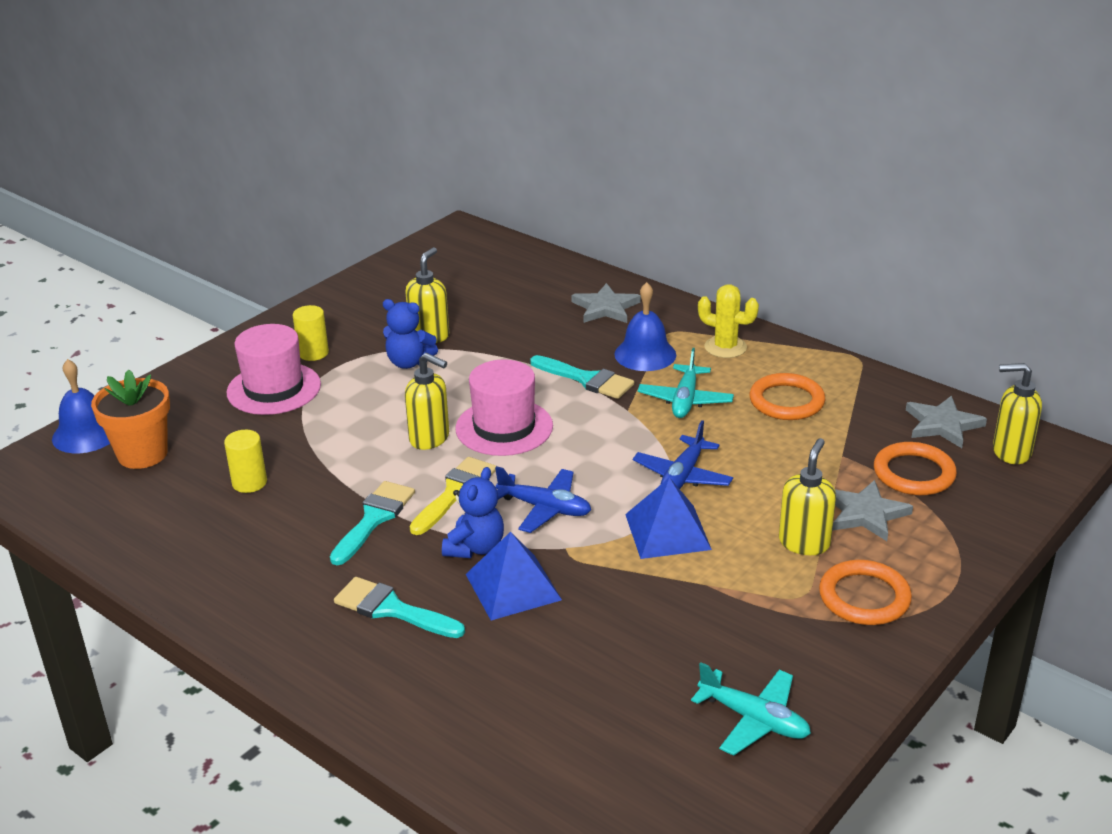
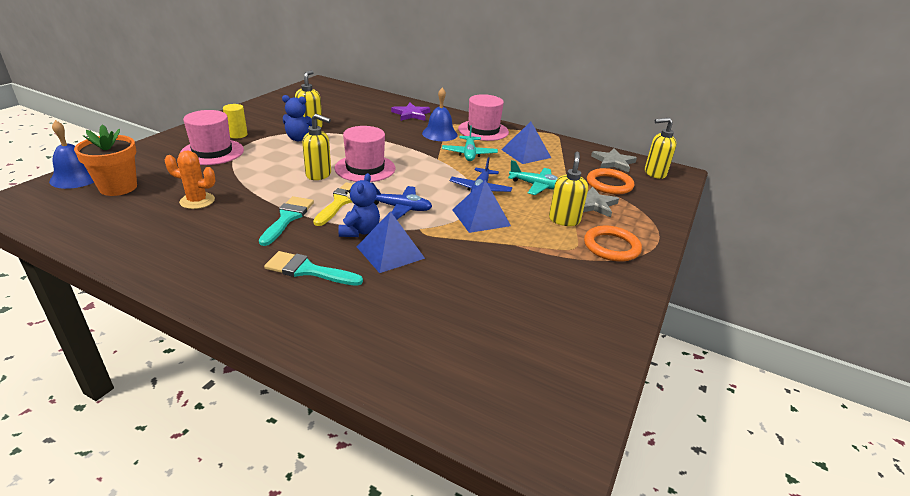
camera: 15 degrees left, 0 degrees up
(249, 483) = (197, 201): yellow cylinder -> orange cactus
(587, 379) = (409, 145): turquoise brush -> none
(605, 307) = (411, 114): grey star -> purple star
(725, 347) = (483, 130): yellow cactus -> pink hat
(754, 719) = (575, 322): turquoise plane -> turquoise plane (537, 186)
(786, 401) = (526, 153): orange ring -> blue pyramid

